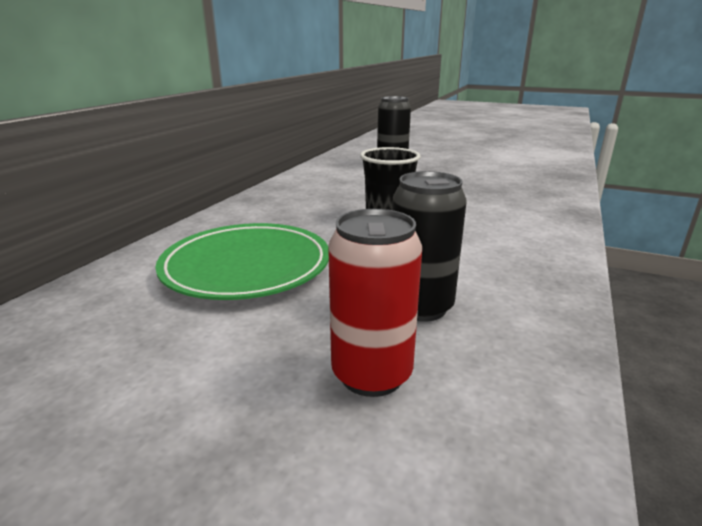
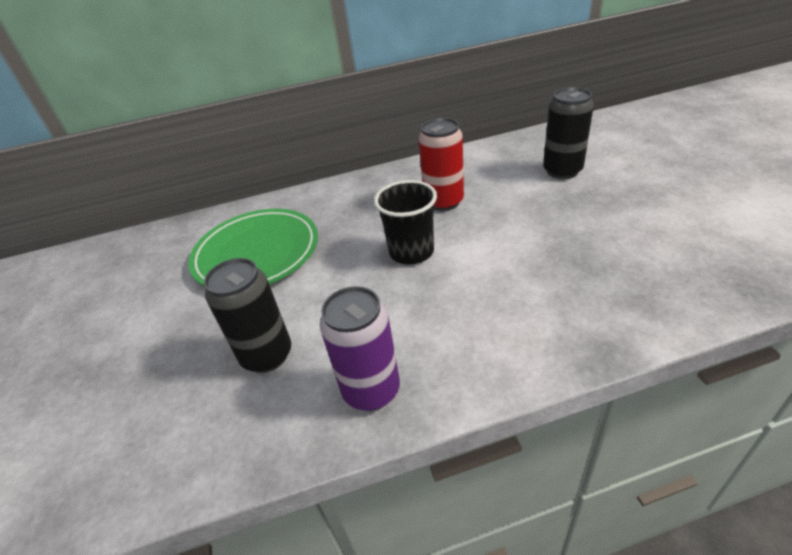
camera: 55 degrees right, 15 degrees up
(371, 374) = (171, 379): red can -> red can (444, 202)
(530, 279) = (371, 390): none -> purple can

